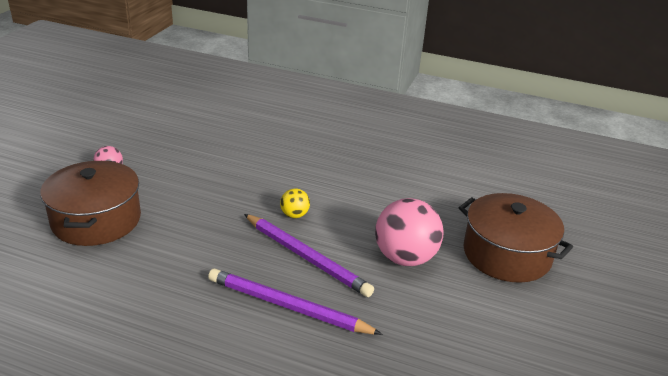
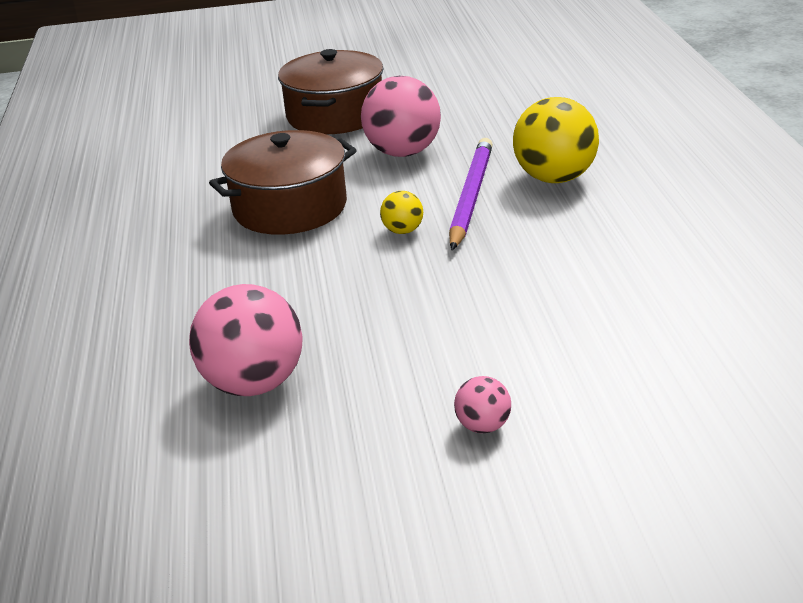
camera: 115 degrees left, 0 degrees up
(96, 220) = (602, 359): brown pot -> brown pot (290, 207)
(217, 135) = (254, 383): none -> pink ball
(288, 306) = (554, 178): purple pencil -> yellow ball

